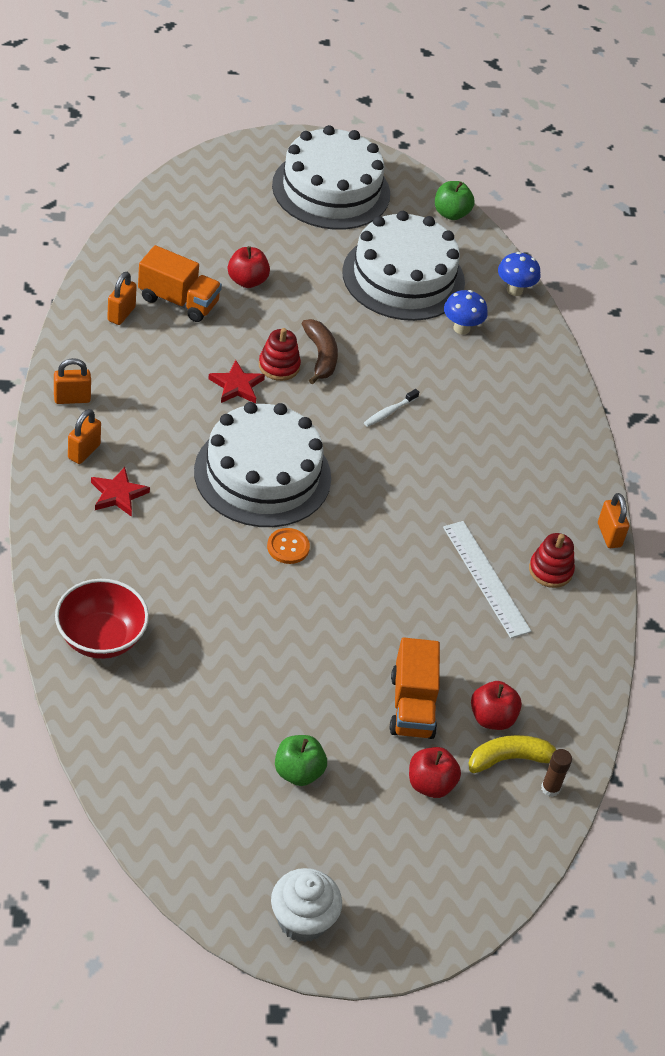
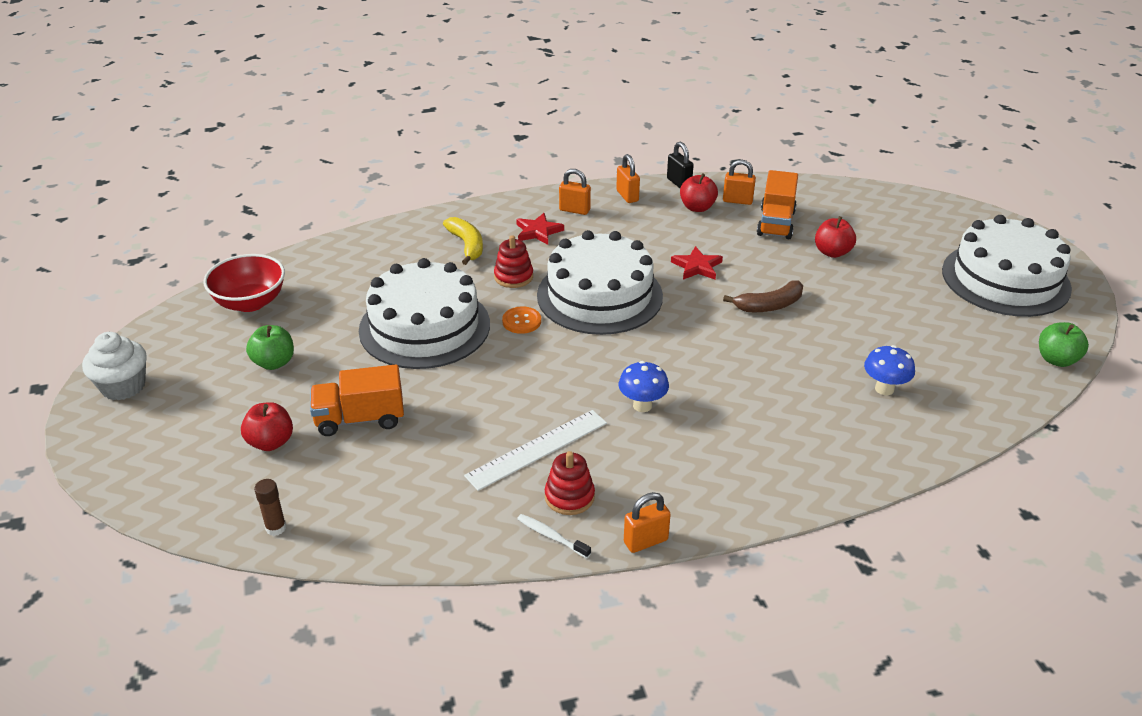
camera: 85 degrees right, 10 degrees down
(62, 348) = (679, 183): none -> black padlock
(101, 638) = (389, 248): red bowl -> red bowl (250, 302)
(279, 366) = (738, 285): red stacking toy -> red stacking toy (513, 277)
(389, 412) = (726, 356): white toothbrush -> white toothbrush (551, 536)
(403, 277) = (924, 340): white cake -> white cake (424, 327)
(492, 718) = (357, 474): red apple -> red apple (697, 207)
(511, 759) = (308, 494): yellow banana -> yellow banana (467, 245)
(514, 290) = (981, 421): blue mushroom -> blue mushroom (642, 405)

